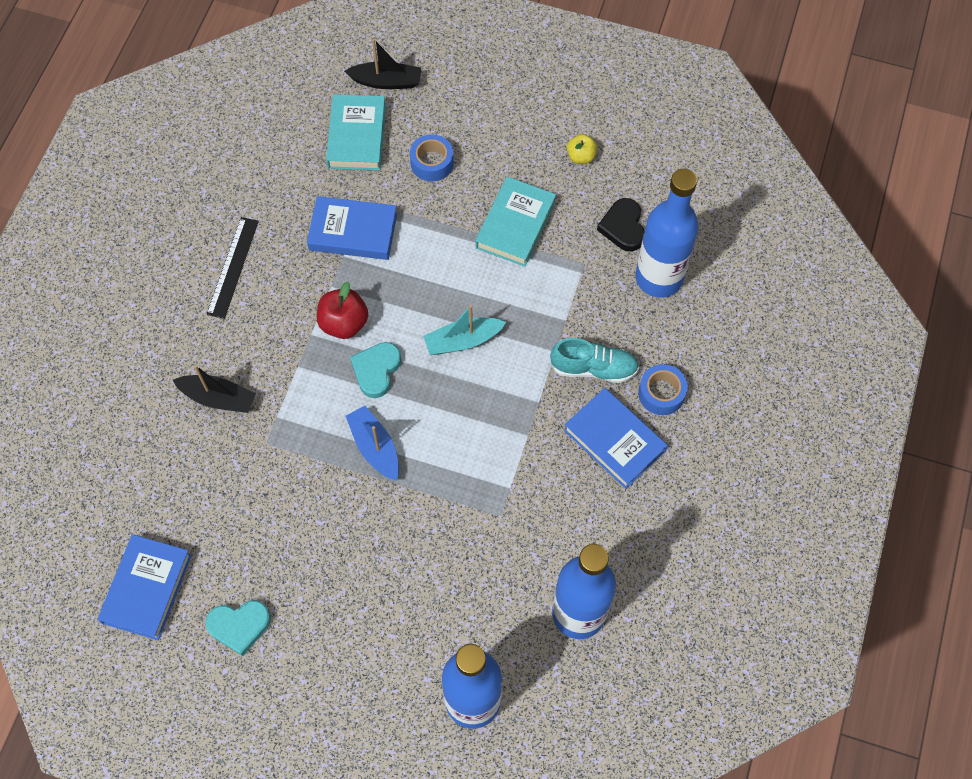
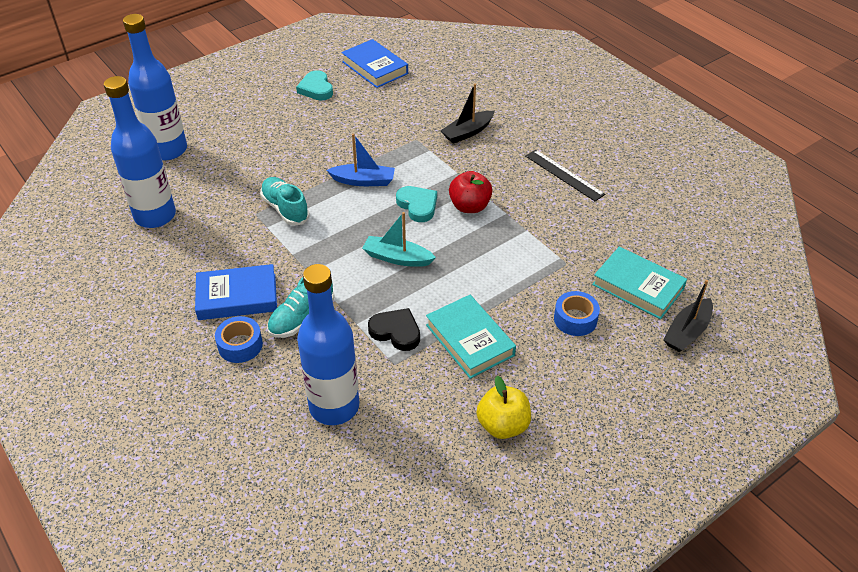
camera: 125 degrees right, 20 degrees down
(239, 626) = (316, 89): turquoise heart -> turquoise heart turned 45 degrees counterclockwise
(353, 232) = (544, 244): blue book -> none
(463, 340) = (397, 258): turquoise boat -> turquoise boat turned 90 degrees counterclockwise
(472, 491) = (285, 209): none -> turquoise shoe
(581, 156) = (503, 425): yellow apple -> yellow apple, size x1.59
(623, 227) = (404, 412): black heart -> black heart (396, 332)

